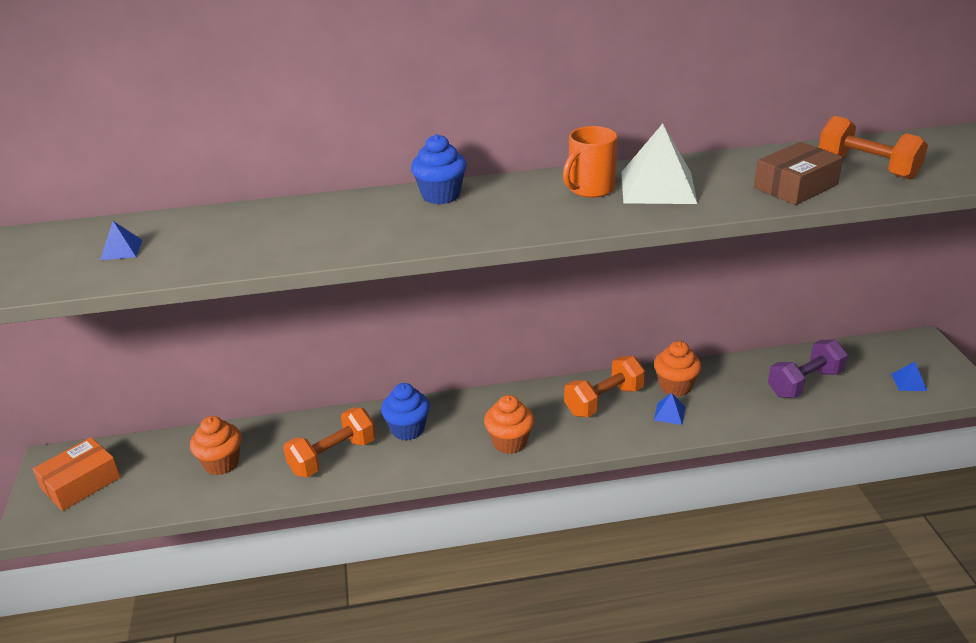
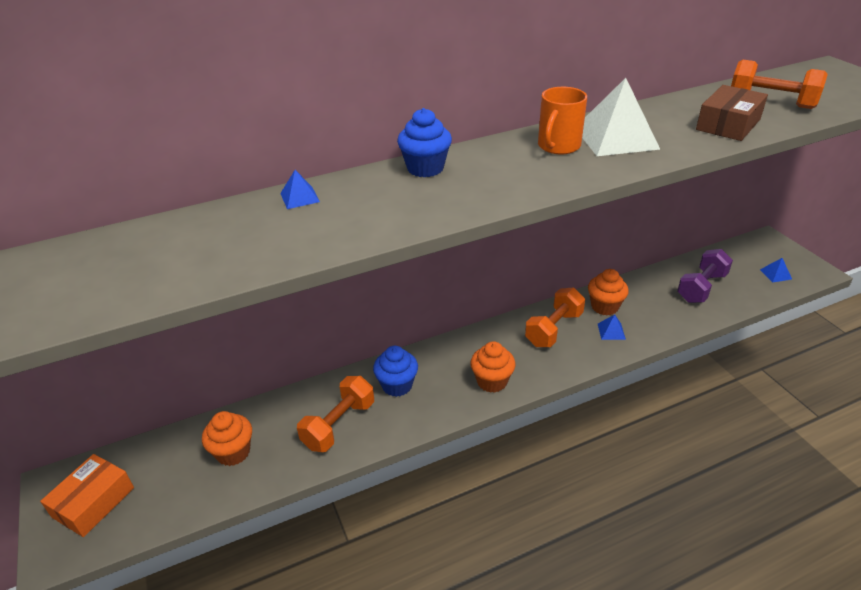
camera: 15 degrees left, 5 degrees up
(121, 250) = (119, 268): blue pyramid -> blue pyramid (300, 197)

